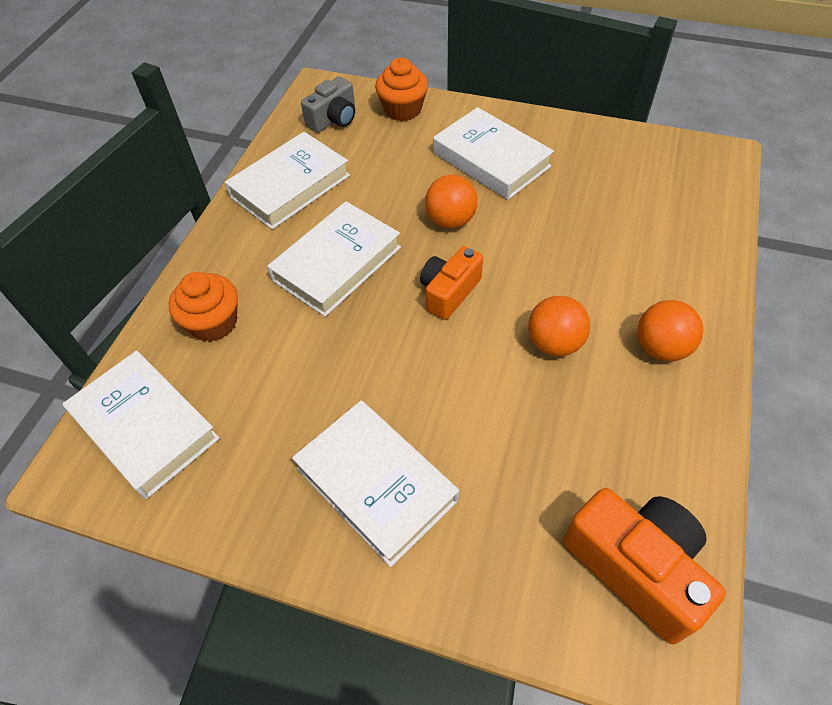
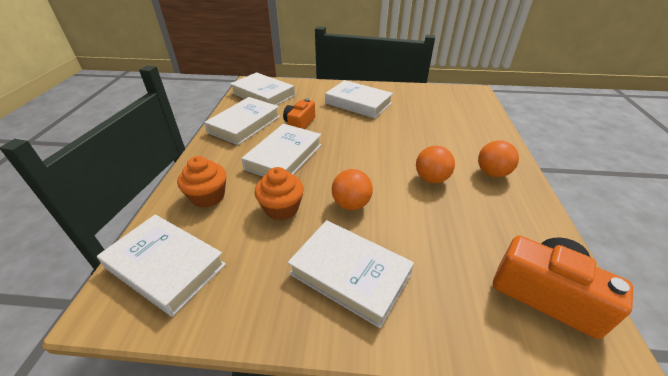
camera: 15 degrees left, 15 degrees down
(334, 119) = (263, 94): grey camera -> white book
(403, 109) = (301, 88): orange cupcake -> orange cupcake (281, 208)
(449, 292) = (358, 162): orange camera -> orange camera (299, 124)
(450, 220) = (346, 130): orange ball -> orange ball (351, 204)

